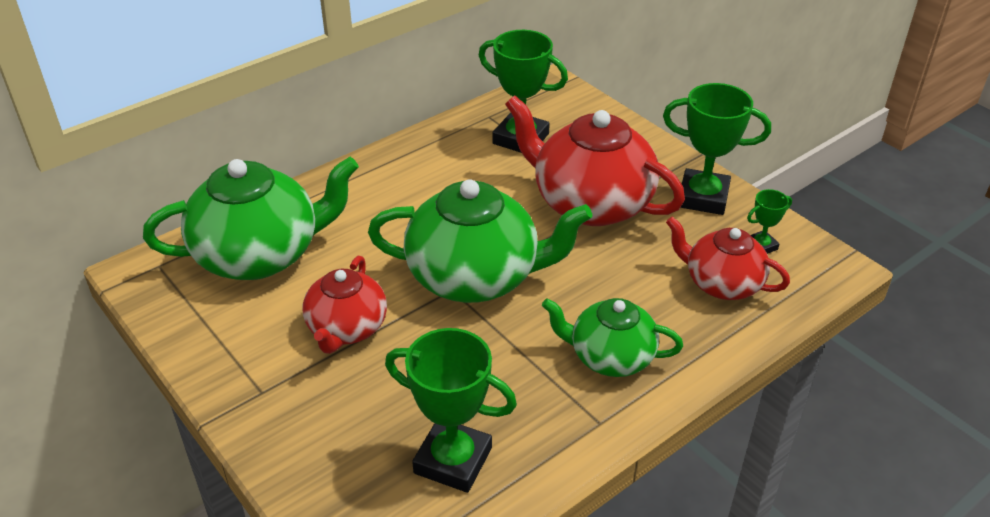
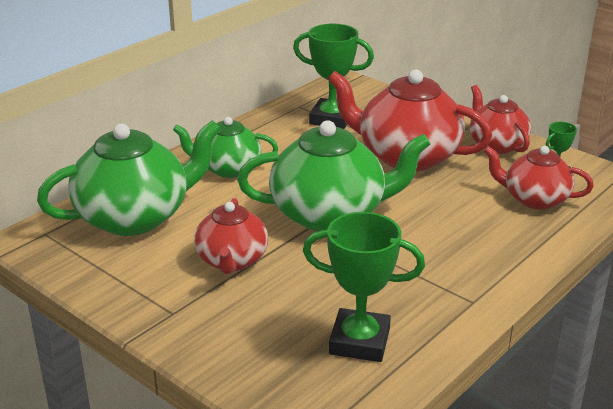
camera: 10 degrees left, 10 degrees down
(610, 357) = (464, 257): green teapot -> green teapot (228, 169)
(703, 197) = (496, 145): green trophy -> red teapot

